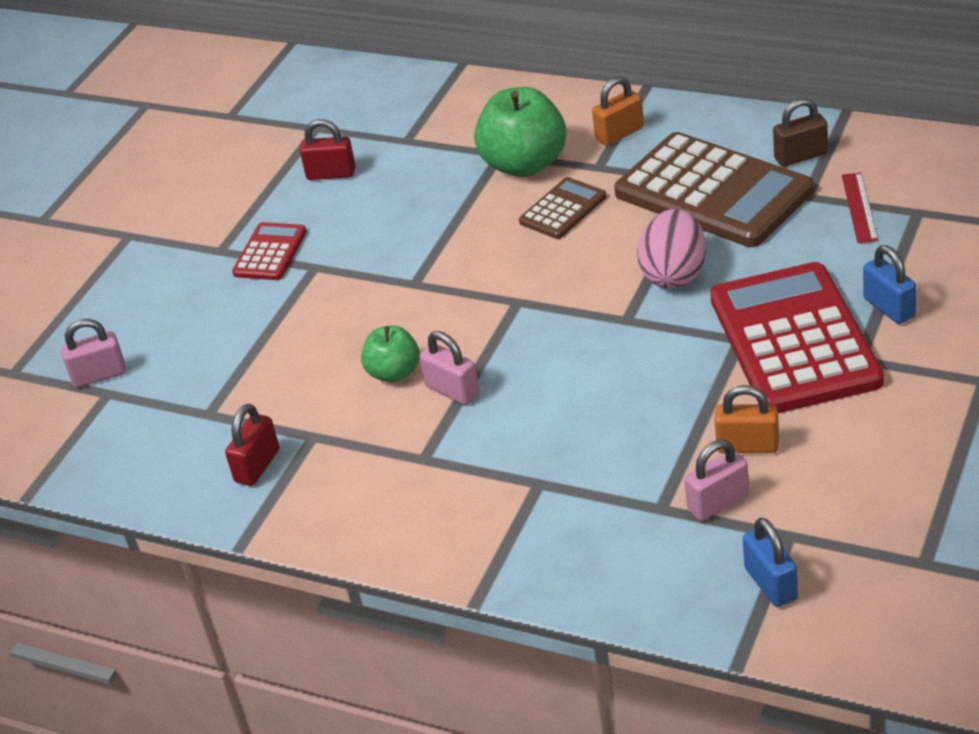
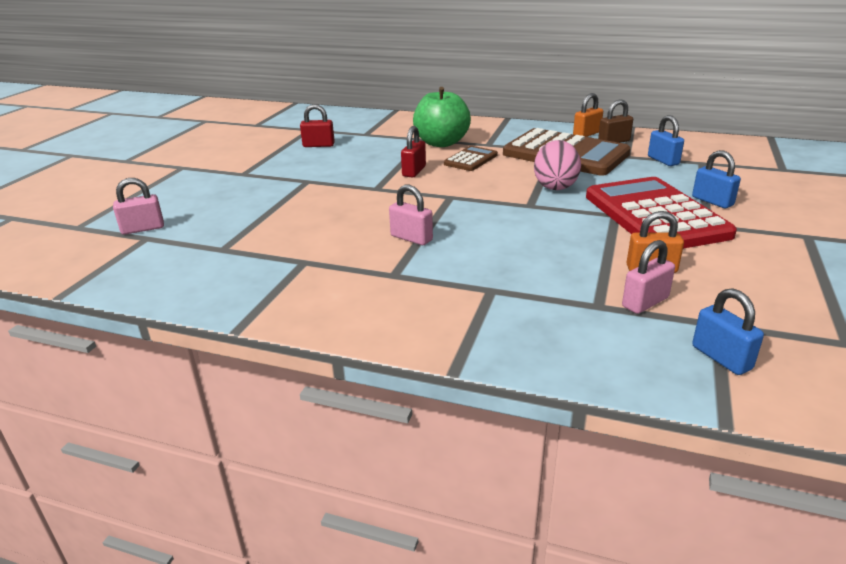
camera: 10 degrees left, 10 degrees down
(257, 466) = (258, 278): red padlock -> red padlock (414, 171)
(270, 253) = (277, 175): red calculator -> none
(394, 373) = (366, 229): green apple -> none
(619, 134) = (497, 133): orange padlock -> orange padlock (586, 134)
(859, 207) = (663, 160): red ruler -> blue padlock

